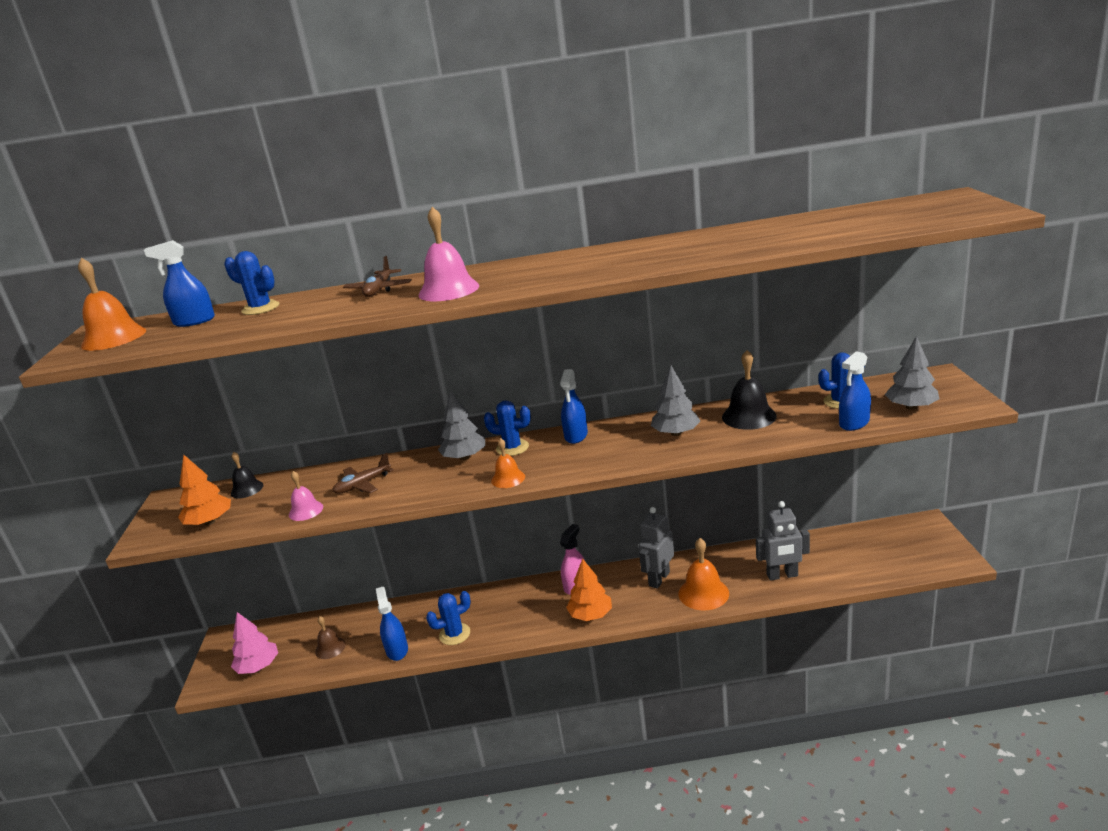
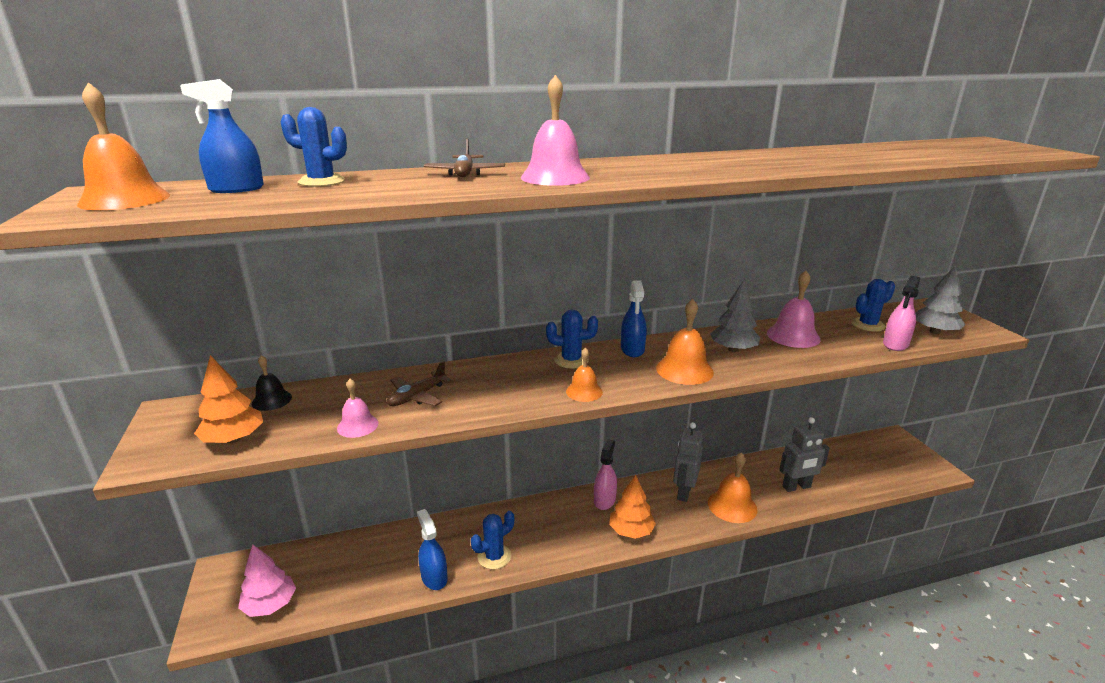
camera: 15 degrees left, 0 degrees up
(330, 648) = (354, 578): brown bell -> none
(464, 457) = (523, 369): grey tree -> none
(614, 456) = (684, 370): none -> orange bell
(749, 416) = (793, 336): black bell -> pink bell
(854, 423) = (895, 344): blue spray bottle -> pink spray bottle

